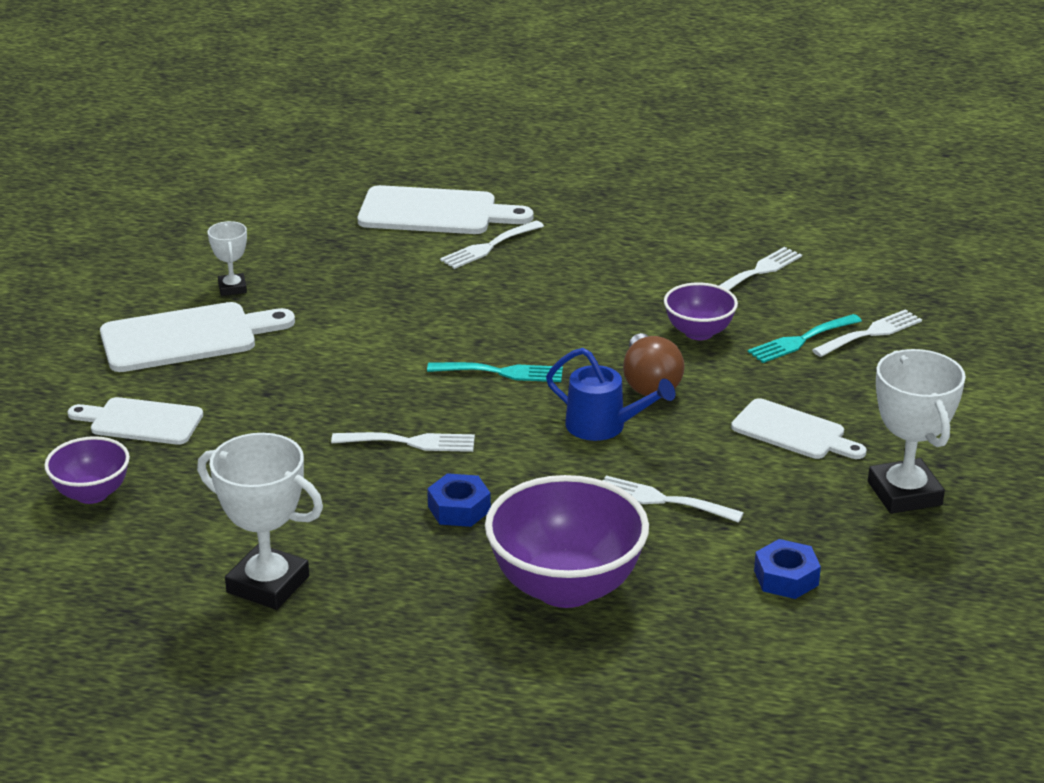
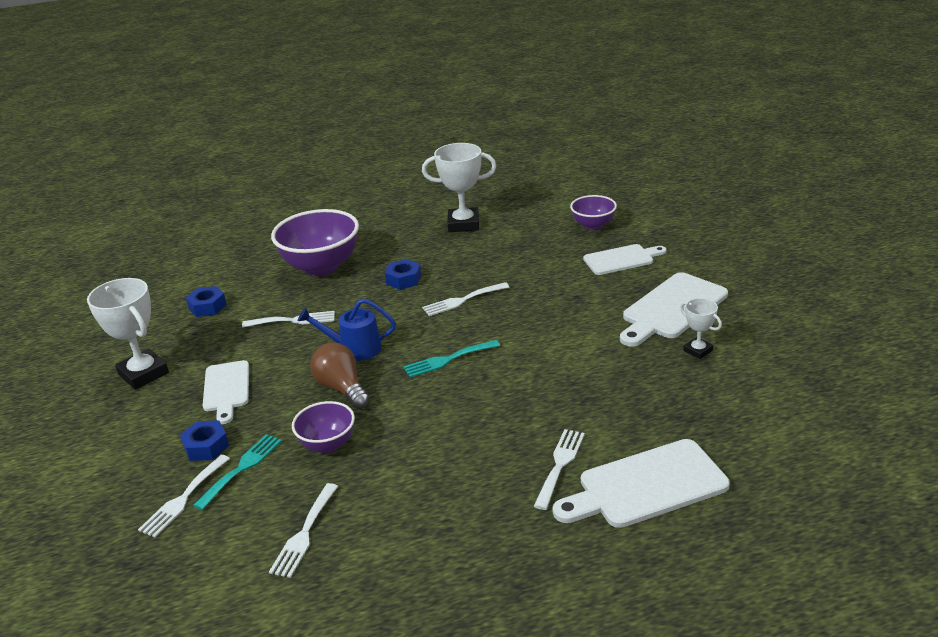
camera: 155 degrees right, 0 degrees up
(793, 432) = (226, 389): white cutting board -> white cutting board turned 105 degrees counterclockwise
(835, 374) = (206, 446): none -> blue nut

